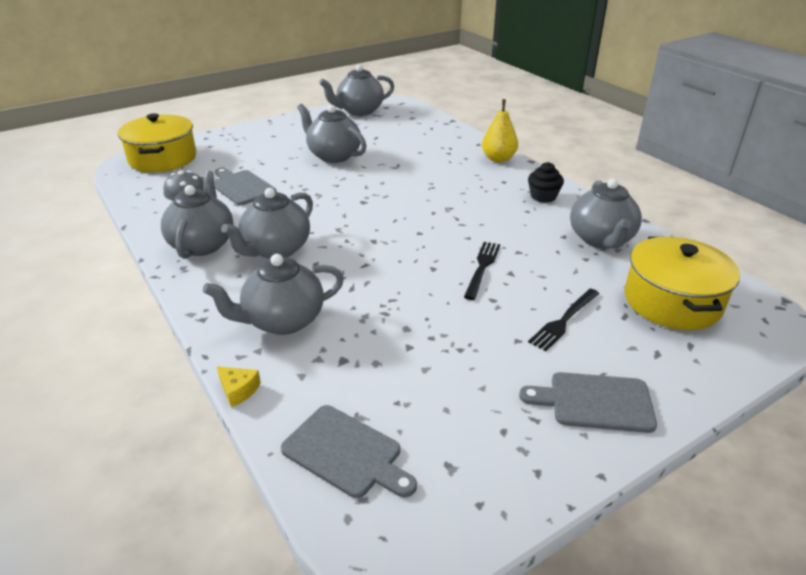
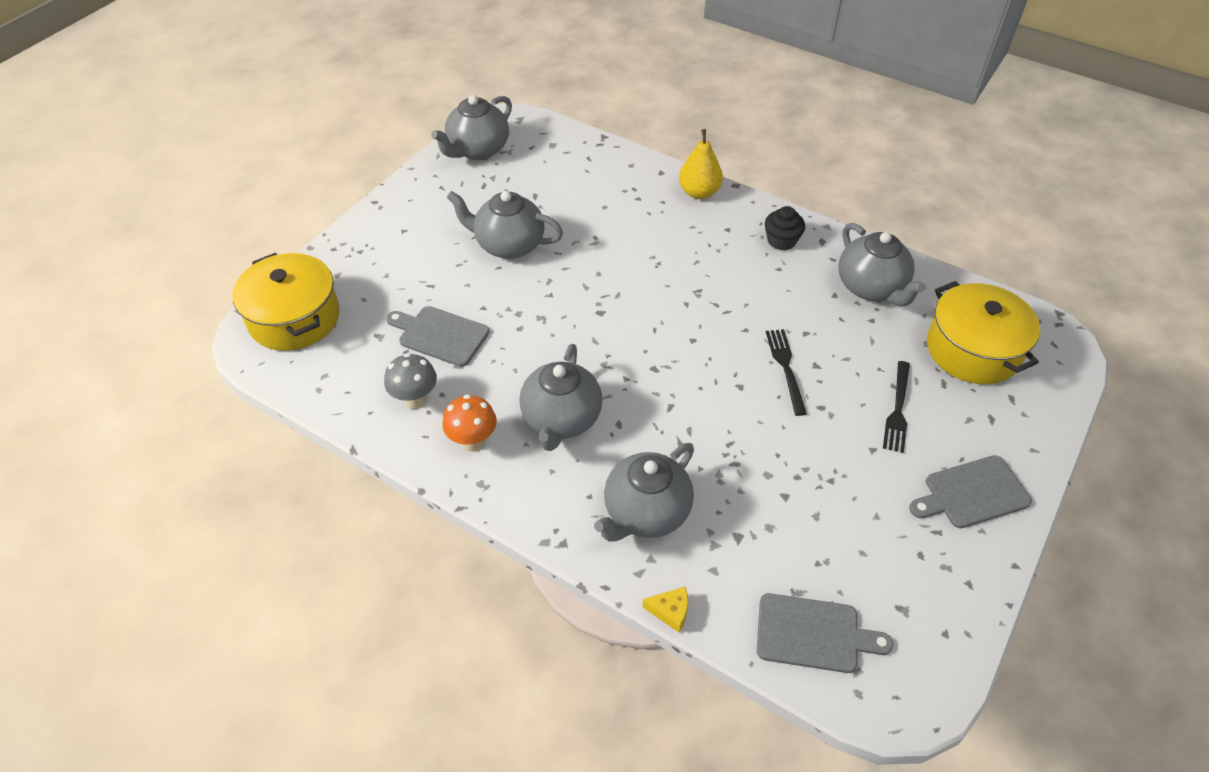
camera: 25 degrees left, 15 degrees up
(202, 244) = (473, 442): grey teapot -> orange mushroom

